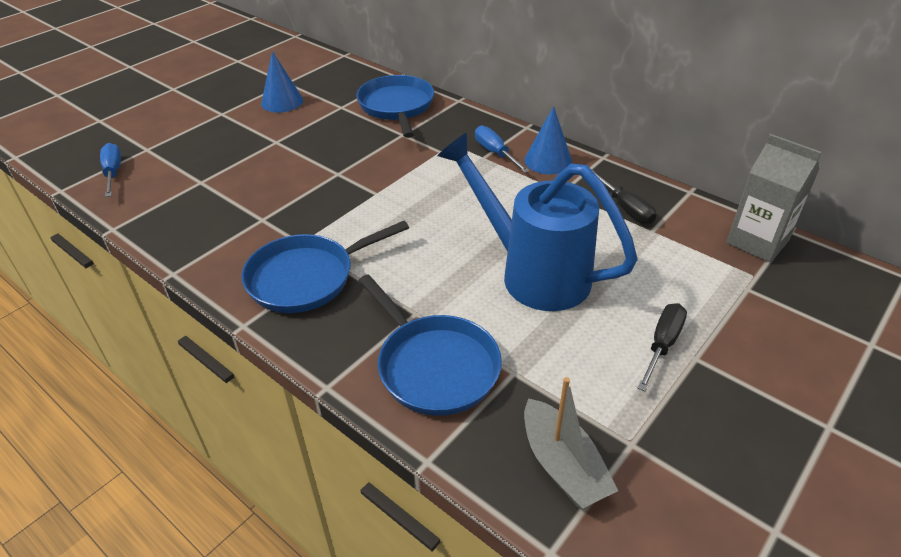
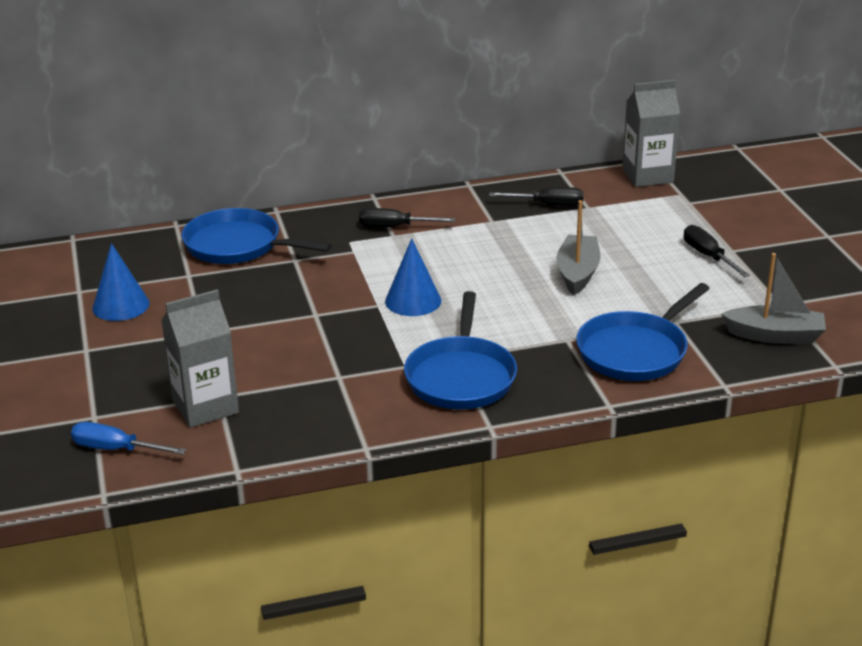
camera: 55 degrees left, 10 degrees down
(183, 182) = (205, 407): none -> grey carton
(434, 366) = (635, 351): blue pan -> blue pan turned 135 degrees clockwise
(495, 153) = (394, 227): blue screwdriver -> black screwdriver
(532, 272) = (577, 273): blue watering can -> grey boat
(548, 160) = (440, 209): blue cone -> blue cone (413, 301)

